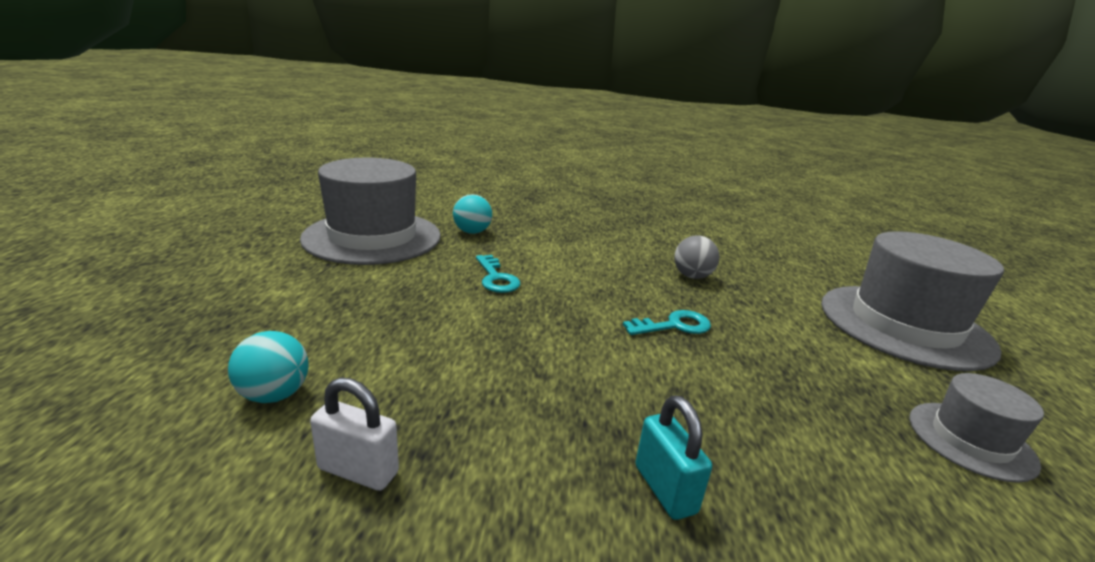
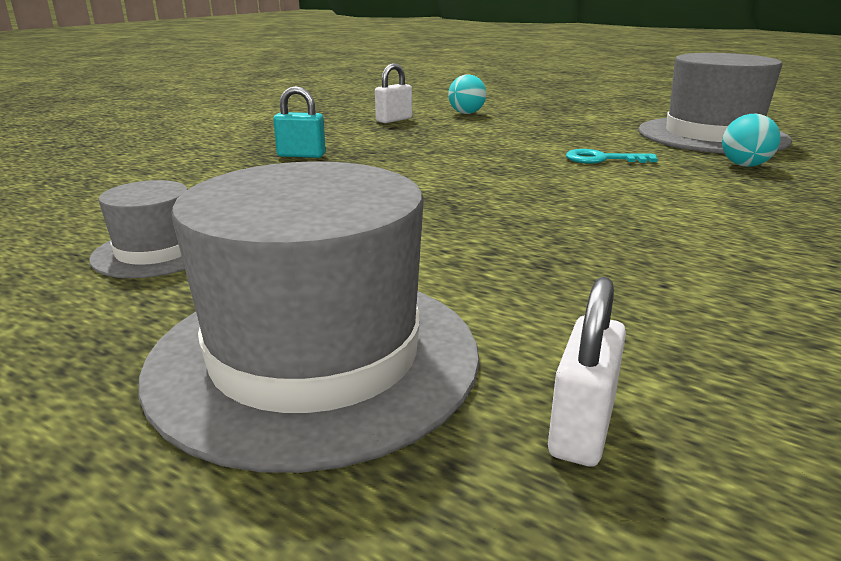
camera: 120 degrees right, 0 degrees up
(674, 326) = (461, 199): turquoise key -> none
(692, 276) = (586, 244): grey ball -> none
(836, 271) = (581, 429): none -> white padlock

